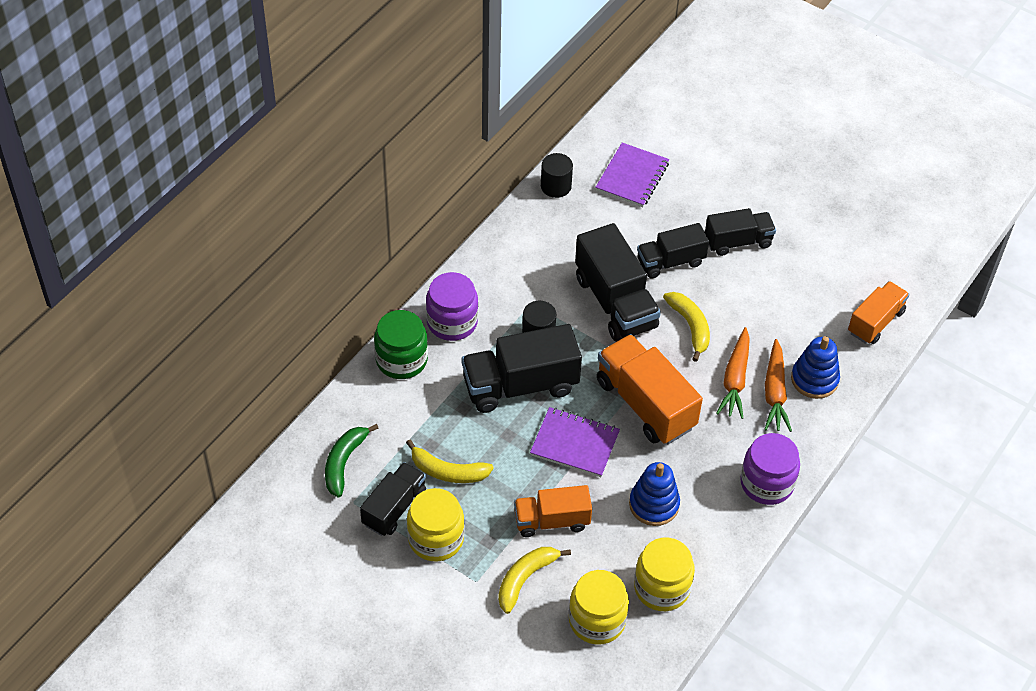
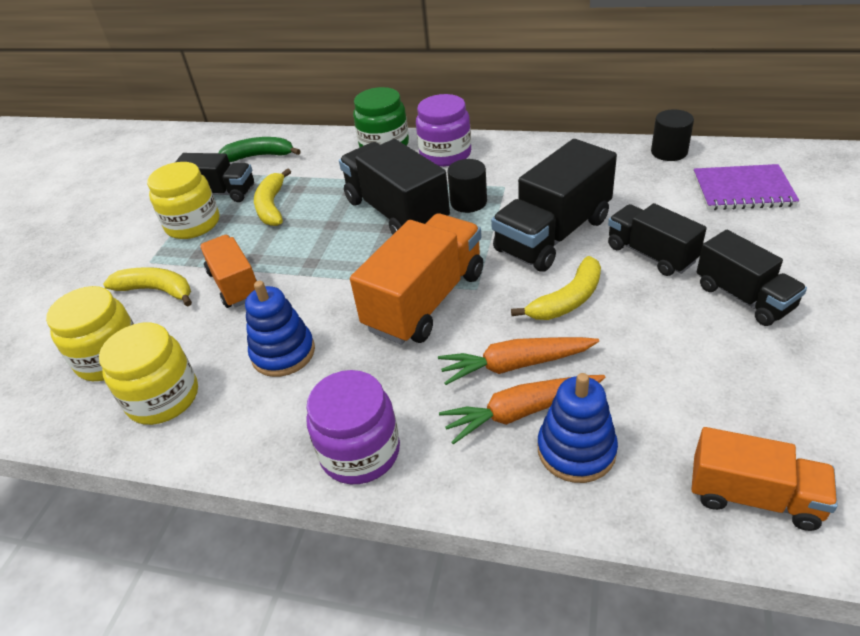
camera: 75 degrees right, 10 degrees down
(575, 443) = (342, 268): purple notebook -> none

